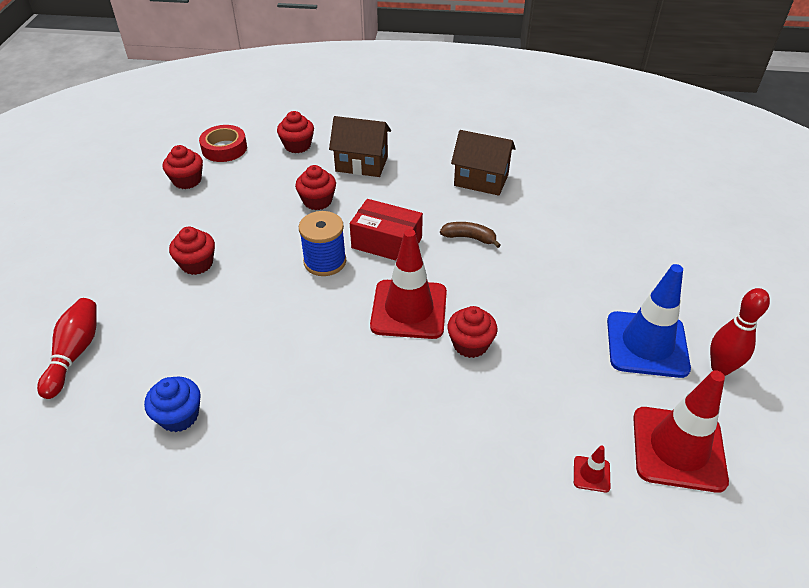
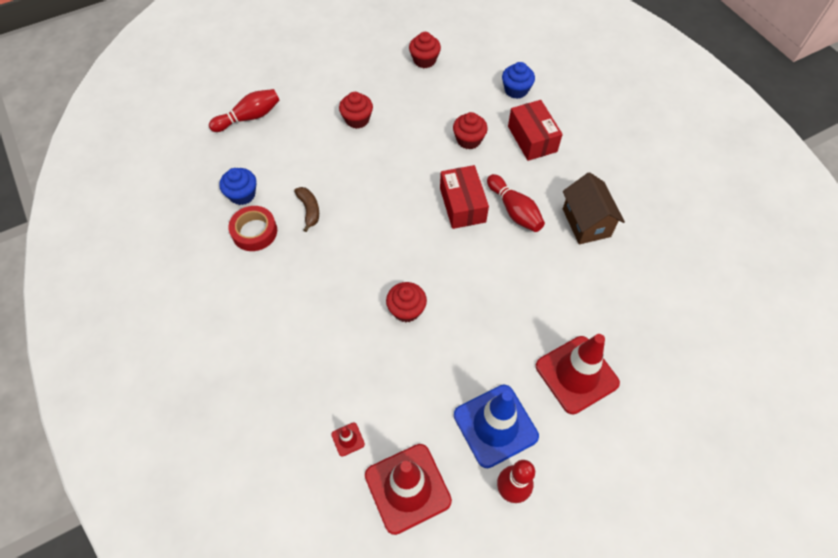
camera: 55 degrees right, 15 degrees up
(224, 148) = (473, 55): red tape -> red tape (254, 232)
(297, 145) = (516, 90): red cupcake -> blue cupcake
(325, 261) = (414, 182): blue spool -> none
(361, 164) = (532, 139): brown house -> red box
(409, 309) = (410, 256): red traffic cone -> red traffic cone (576, 374)
(427, 214) = (514, 210): none -> red bowling pin
(469, 238) = (512, 251): brown banana -> brown banana (309, 210)

